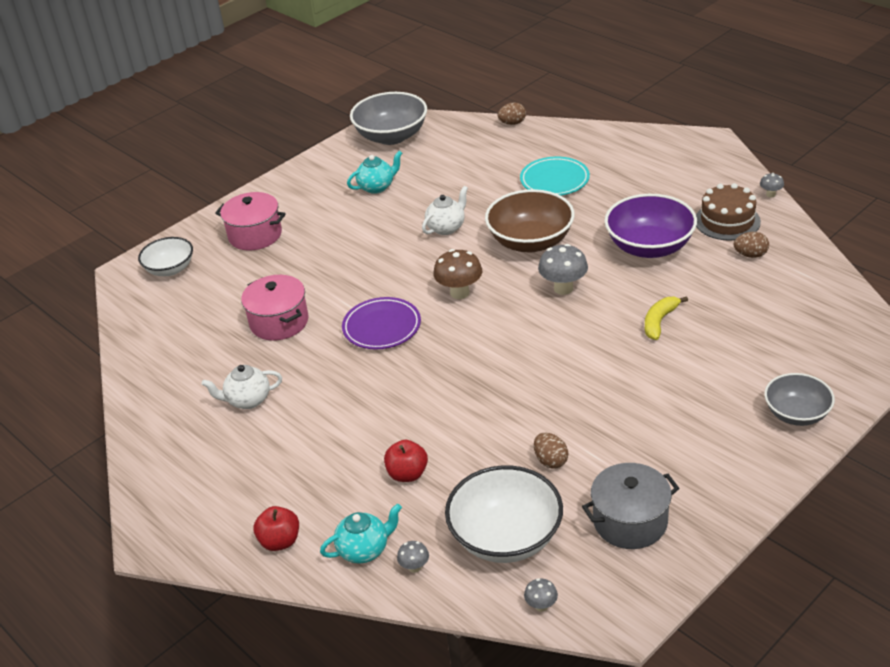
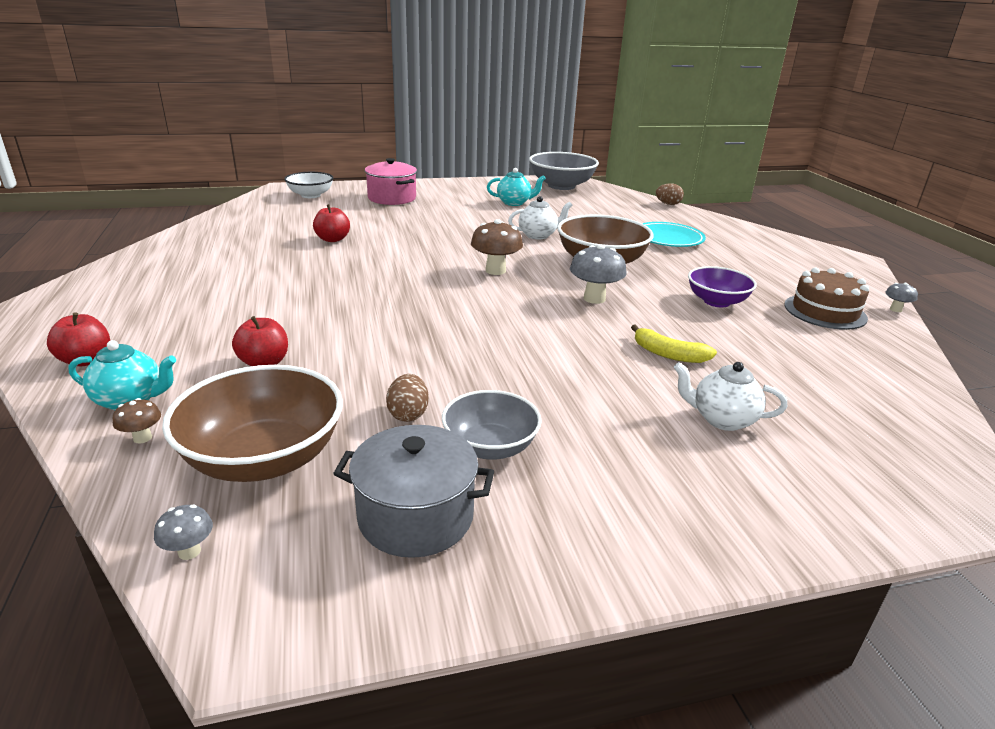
camera: 25 degrees right, 10 degrees down
(248, 400) = (234, 269): white teapot -> white teapot (721, 419)
(279, 322) = (332, 239): pink pot -> red apple
(382, 327) = (401, 267): purple plate -> none
(414, 567) = (142, 438): grey mushroom -> brown mushroom
(506, 537) = (264, 458): white bowl -> brown bowl
(649, 247) = (716, 301): purple bowl -> purple bowl, size x0.63
(659, 321) = (668, 354): yellow banana -> yellow banana turned 120 degrees counterclockwise
(750, 255) = (831, 343): brown egg -> none
(796, 414) = (770, 507): grey bowl -> grey bowl (490, 446)

